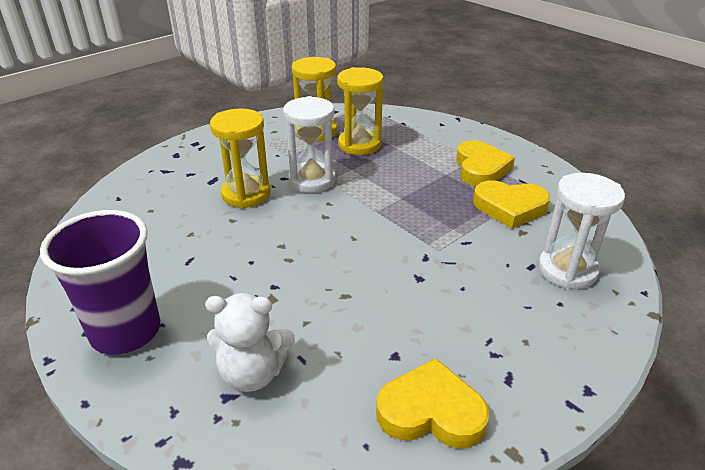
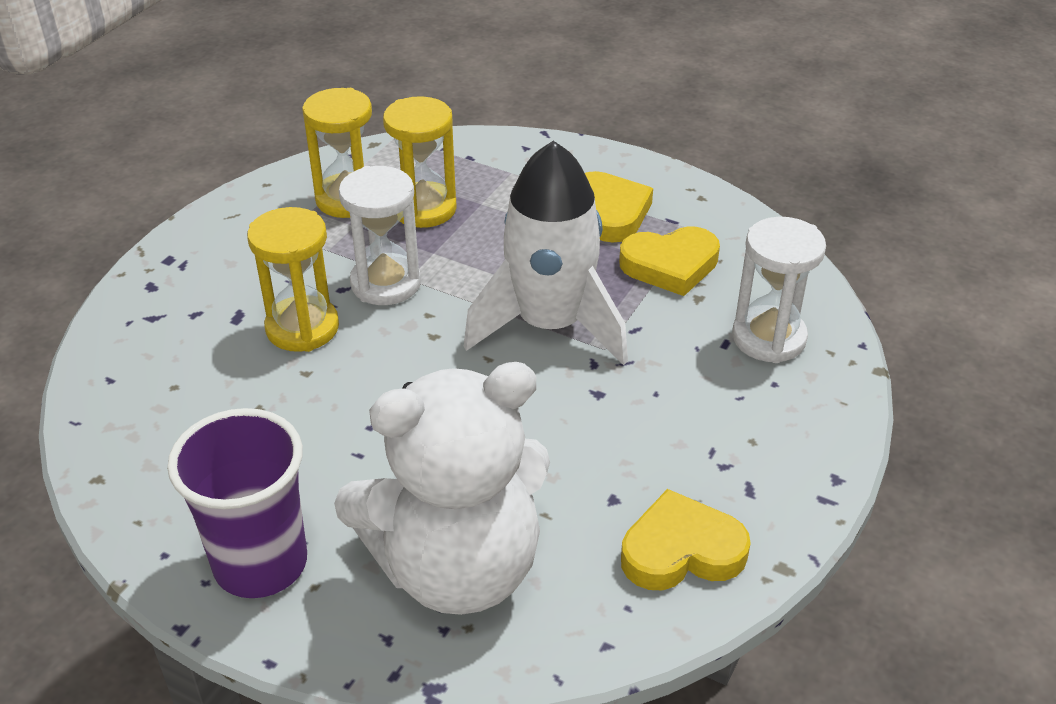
camera: 20 degrees left, 5 degrees up
(253, 373) = (457, 567): white teddy bear -> white teddy bear, size x1.96
(406, 226) = (549, 325): none -> white rocket

